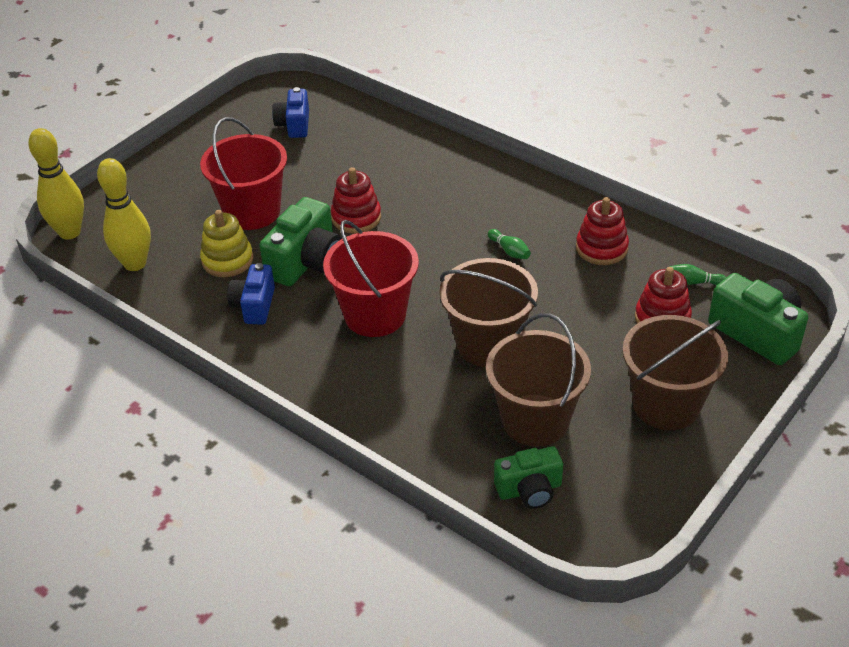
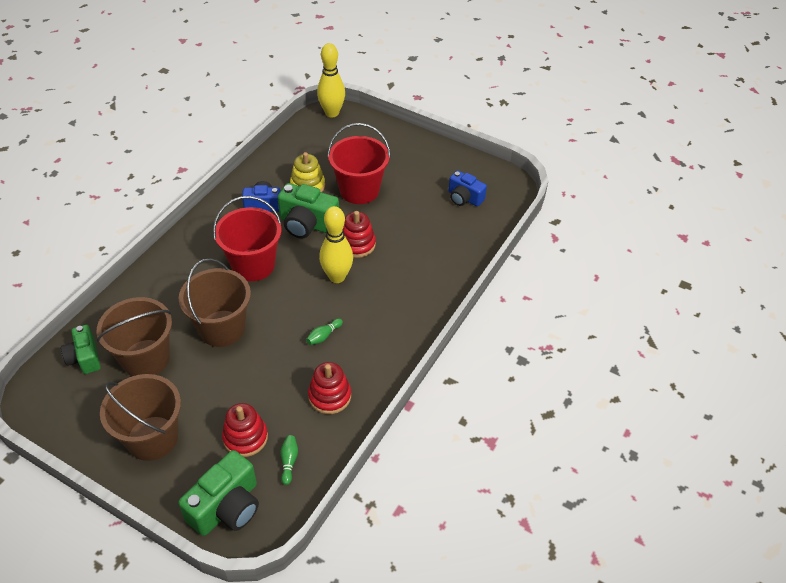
camera: 80 degrees right, 5 degrees up
(135, 263) = (303, 145): yellow bowling pin -> yellow bowling pin (337, 277)
(294, 125) = (464, 198): blue camera -> blue camera turned 135 degrees counterclockwise

